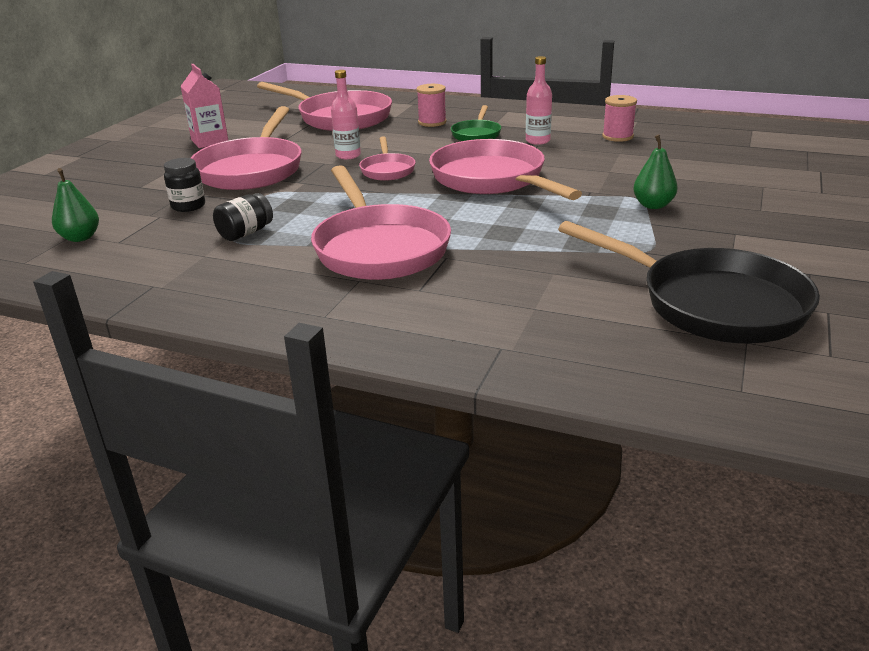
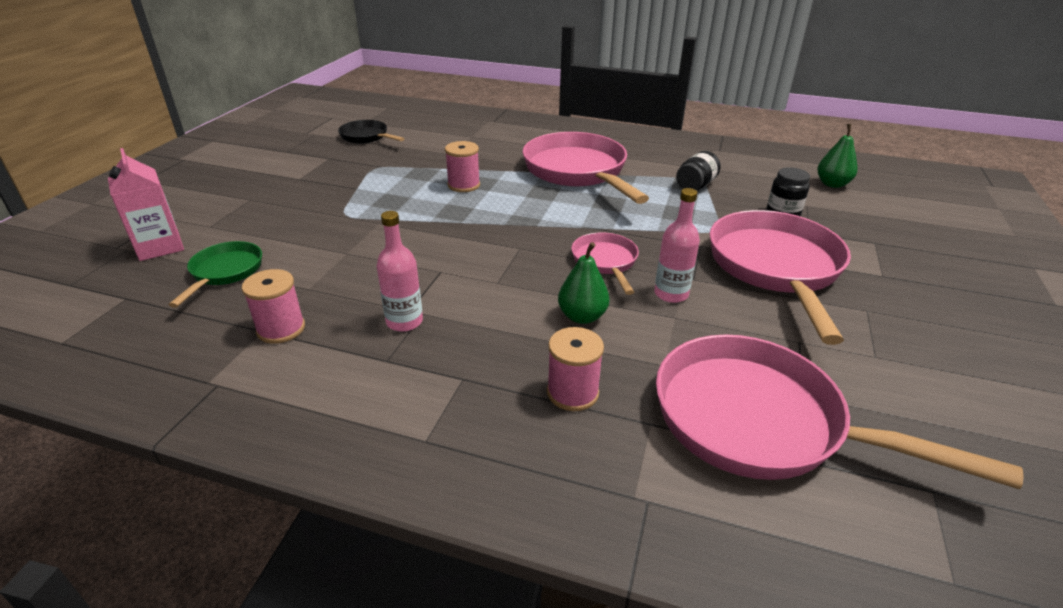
camera: 175 degrees right, 5 degrees up
(210, 141) = (918, 340): pink carton -> pink carton (159, 247)
(476, 134) = (494, 344): green pan -> green pan (225, 272)
(492, 179) = (482, 243): pink pan -> none
(523, 229) = (463, 185): none -> pink spool
(653, 205) = (339, 206): green pear -> green pear (582, 316)
(712, 304) = (366, 137): black pan -> black pan, size x0.50

